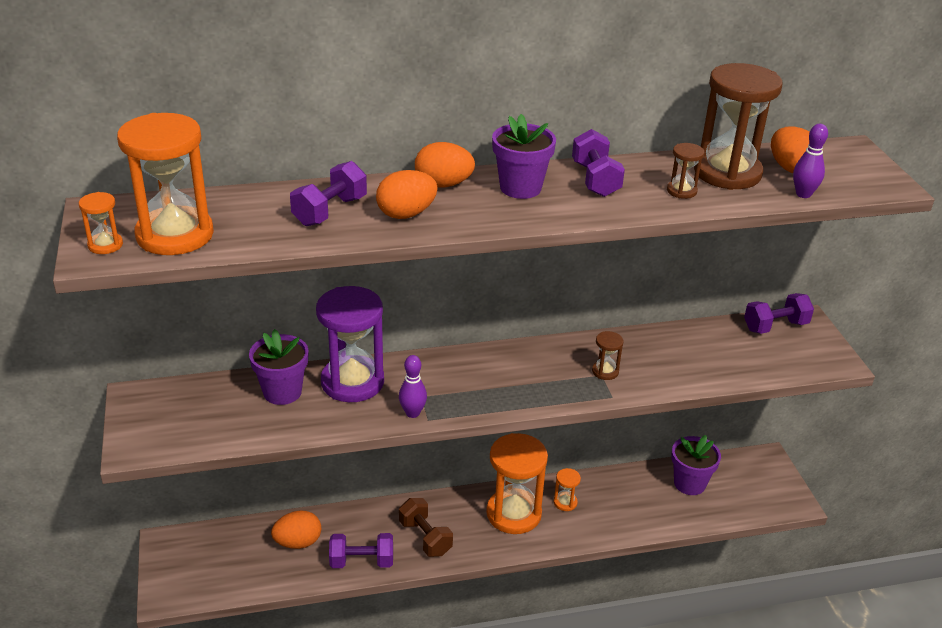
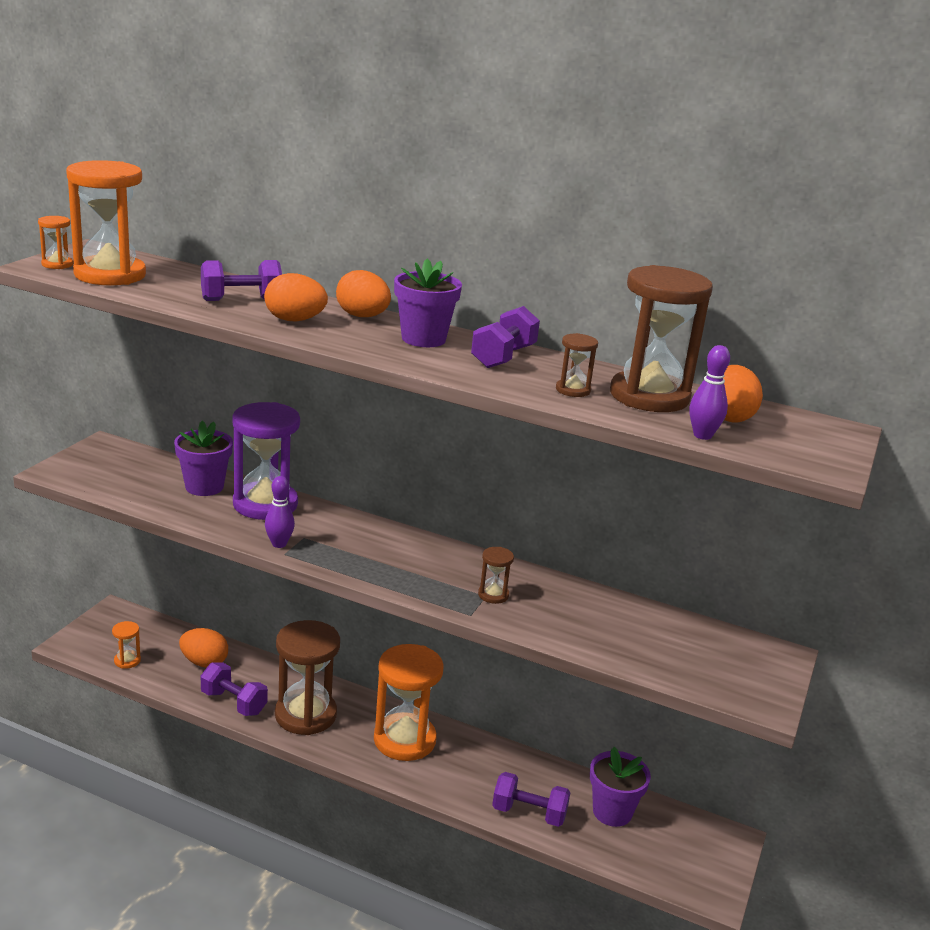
camera: 35 degrees right, 10 degrees down
(425, 538) = (305, 715): brown dumbbell -> brown hourglass
(565, 502) = (464, 758): orange hourglass -> orange hourglass (127, 661)
(775, 326) = (734, 643): purple dumbbell -> purple dumbbell (529, 813)

